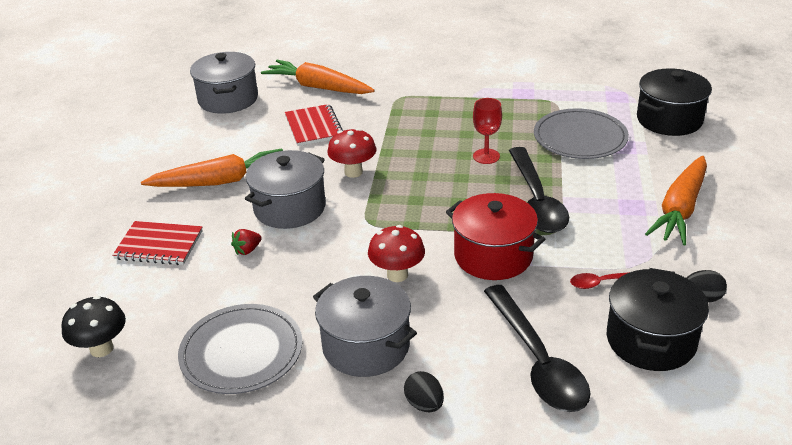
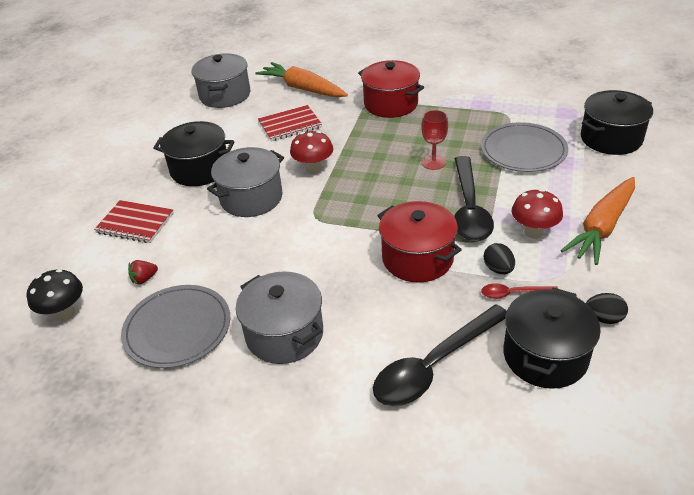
camera: 10 degrees right, 5 degrees up
(220, 181) = (200, 169): orange carrot -> black pot
(247, 250) = (206, 234): red strawberry -> red strawberry (144, 279)
(313, 127) = (290, 125): red notebook -> red notebook turned 75 degrees clockwise
(397, 275) = (328, 269): red mushroom -> red mushroom (533, 232)
(423, 98) = (391, 104): none -> red pot
(424, 404) = (322, 396): black egg -> black egg (498, 269)
(537, 361) = (434, 365): black spoon -> black spoon turned 60 degrees clockwise

